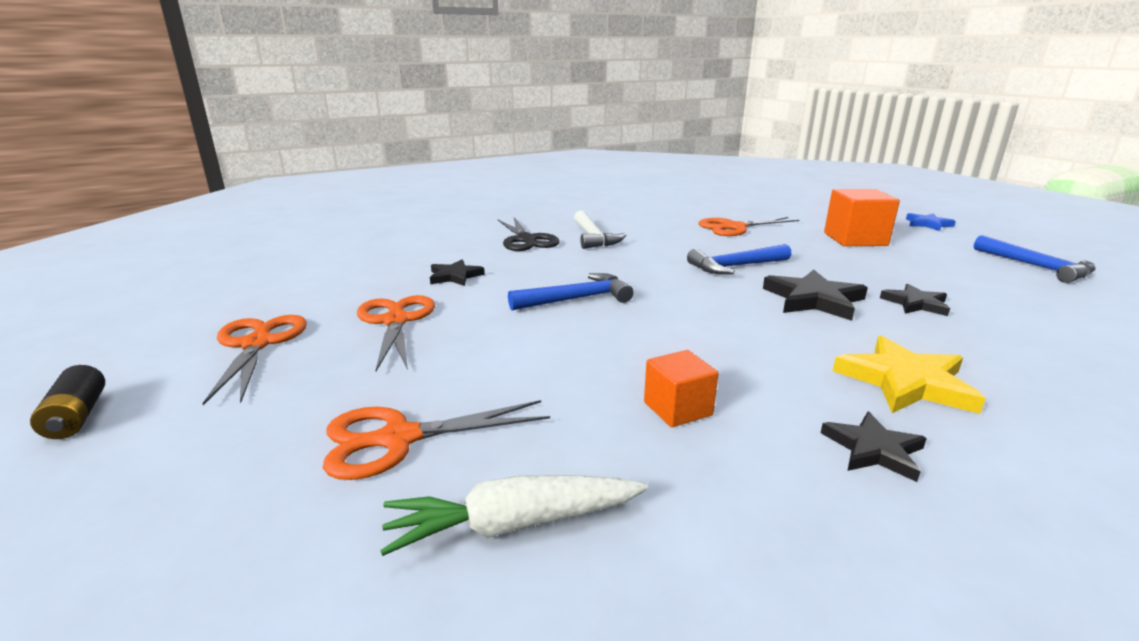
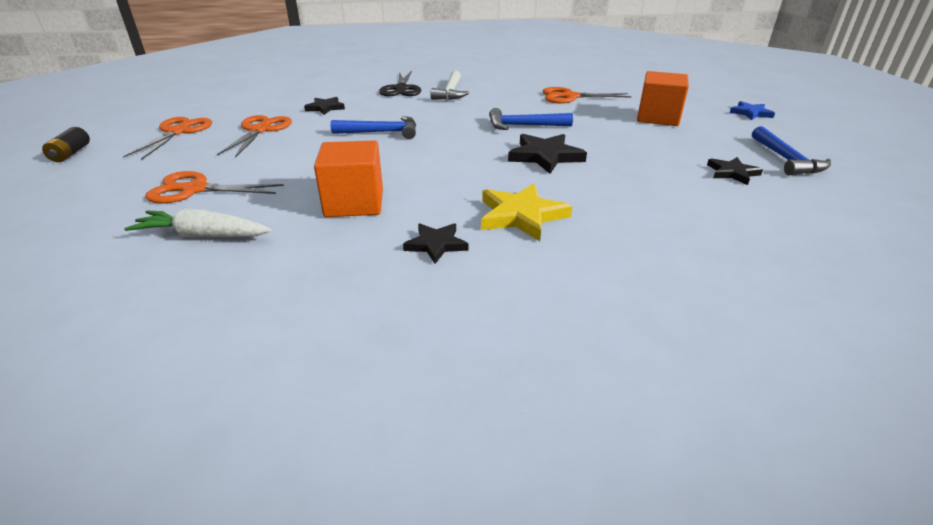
camera: 20 degrees right, 10 degrees up
(677, 409) = (354, 203): orange cube -> orange cube, size x1.69
(915, 303) = (621, 170): black star -> black star (732, 173)

